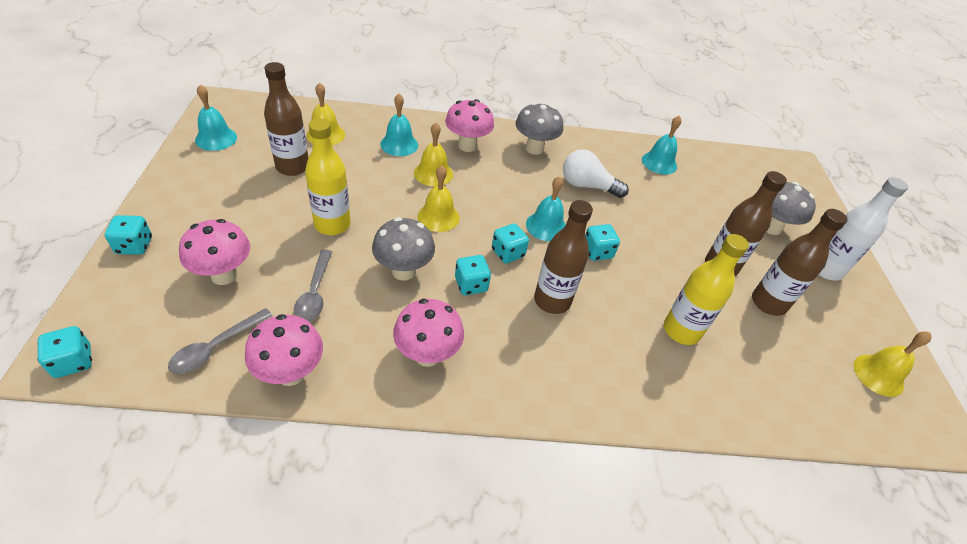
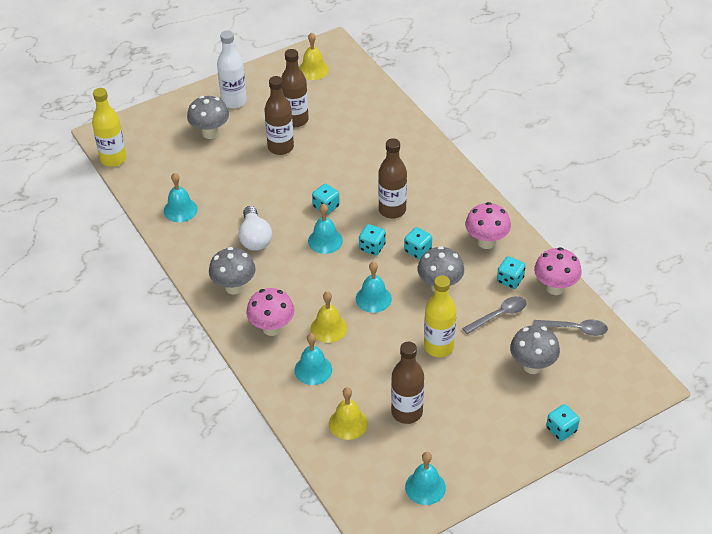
camera: 115 degrees left, 0 degrees up
(73, 362) = (645, 378): turquoise dice -> turquoise dice (510, 280)
(224, 275) = (532, 366): pink mushroom -> grey mushroom
(438, 217) = (373, 298): yellow bell -> turquoise bell
(681, 330) = (359, 150): yellow bottle -> yellow bottle (113, 159)

